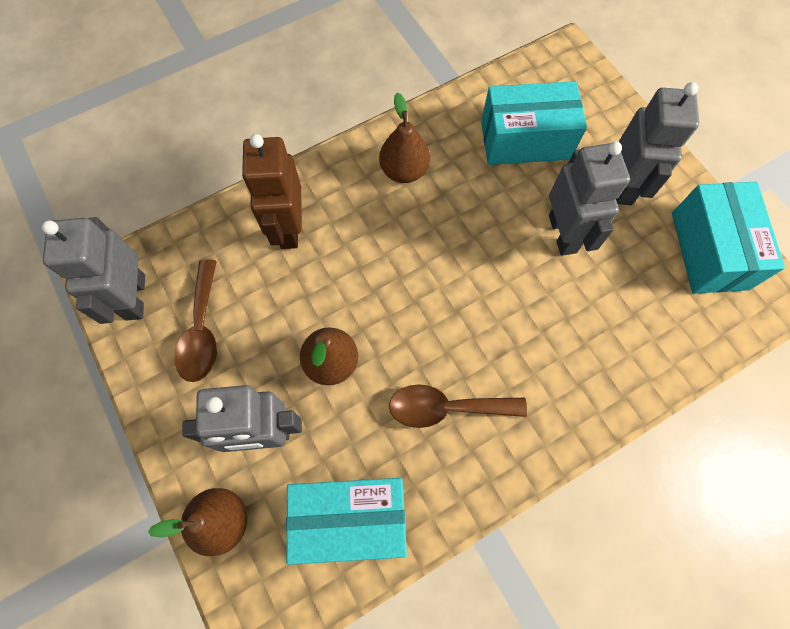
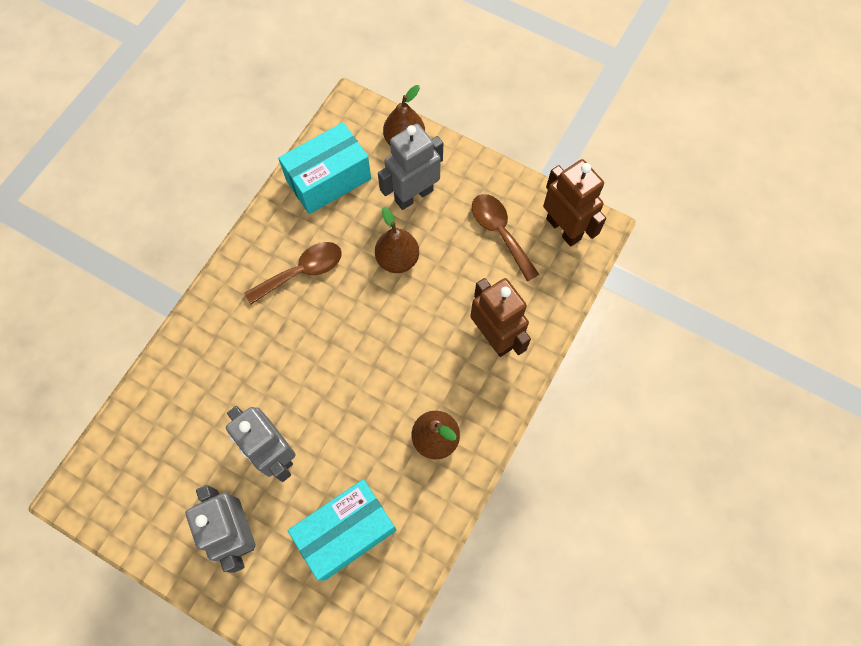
camera: 150 degrees right, 0 degrees up
(134, 297) = (564, 228): grey robot -> brown robot
(709, 250) = (144, 505): turquoise box -> none

